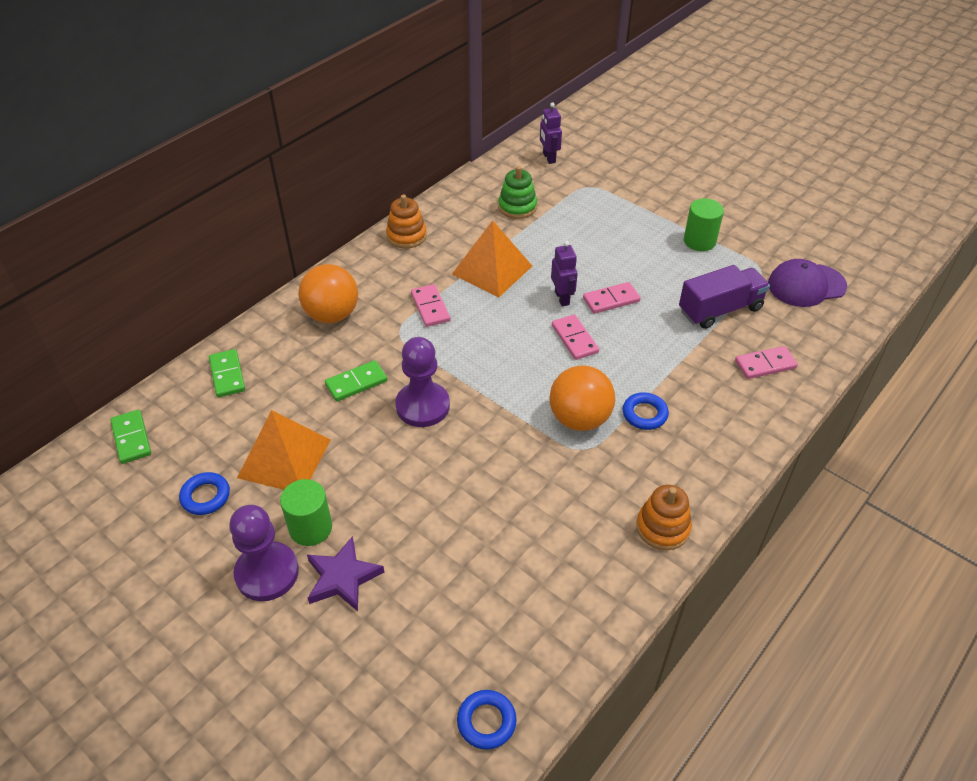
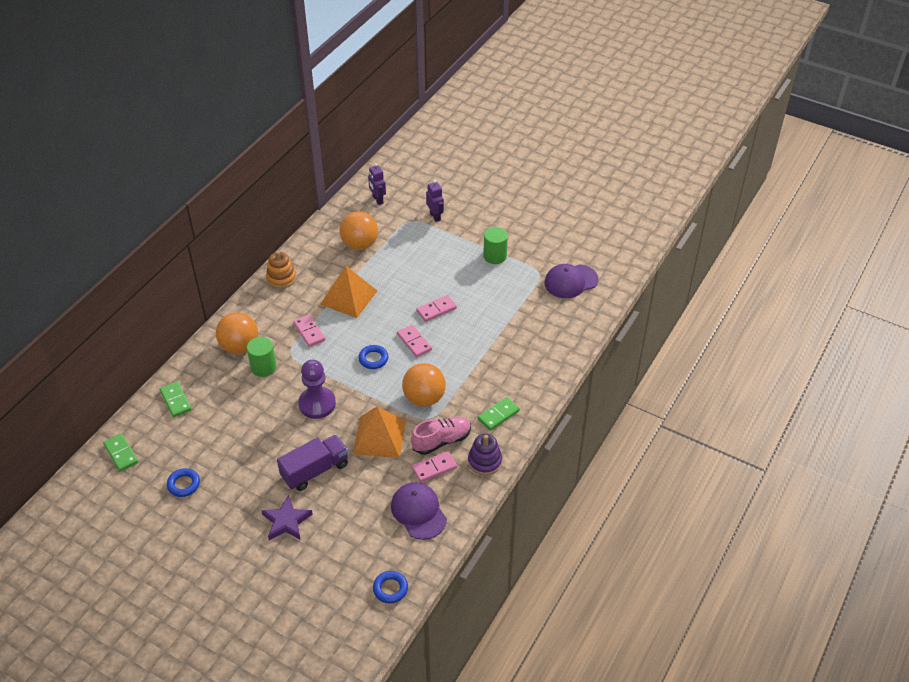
camera: 10 degrees left, 0 degrees up
(267, 573) = (237, 526): purple pawn -> none
(284, 458) = (230, 452): orange pyramid -> orange pyramid (379, 437)
(310, 528) = (259, 494): green cylinder -> green cylinder (263, 367)
(356, 383) = (268, 394): green domino -> green domino (498, 415)
(517, 207) = (360, 244): green stacking toy -> orange ball
(549, 594) = (418, 512): none -> purple cap
(562, 298) = (402, 313): purple robot -> purple robot (435, 216)
(598, 486) = (441, 441): none -> pink shoe
(644, 414) = (467, 389): blue ring -> blue ring (373, 359)
(662, 528) = (484, 461): orange stacking toy -> purple stacking toy
(720, 310) = (512, 307): purple truck -> purple truck (315, 470)
(765, 364) = (544, 343): pink domino -> pink domino (434, 468)

